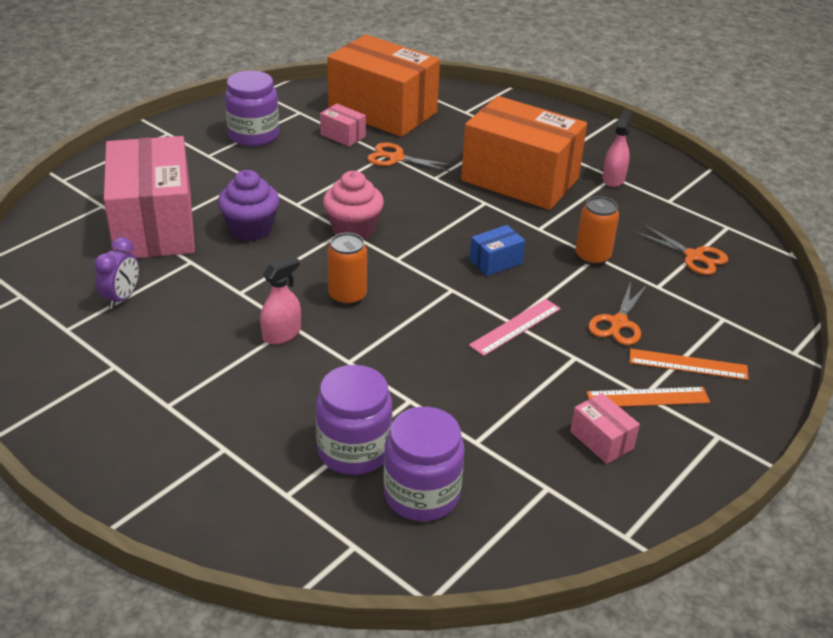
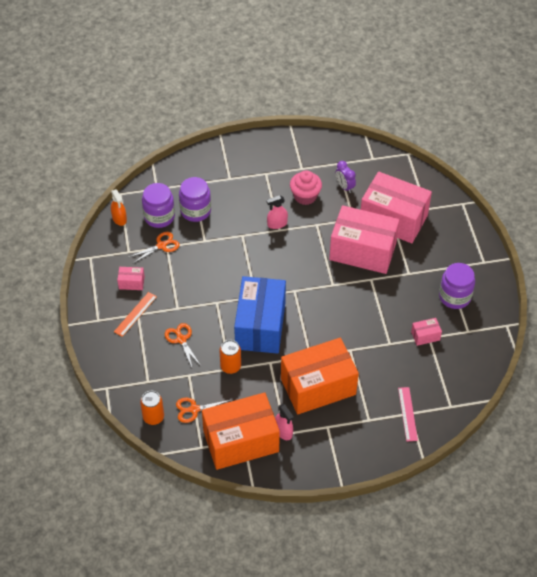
camera: 130 degrees right, 15 degrees up
(250, 229) = (362, 251): purple cupcake -> pink box
(282, 334) = (277, 224): pink spray bottle -> pink spray bottle turned 75 degrees clockwise
(347, 296) = (283, 258): orange can -> orange can (153, 417)
(353, 229) = (331, 288): pink cupcake -> pink cupcake (305, 196)
(383, 111) = (440, 371): orange box -> orange box (241, 441)
(395, 158) = (383, 345): orange scissors -> orange scissors (162, 245)
(491, 555) = (119, 219): none -> orange spray bottle
(496, 262) = (260, 326): blue box -> blue box, size x2.50
(515, 327) = (212, 301): pink ruler -> pink ruler (407, 414)
(688, 364) = (137, 343): orange ruler -> none

